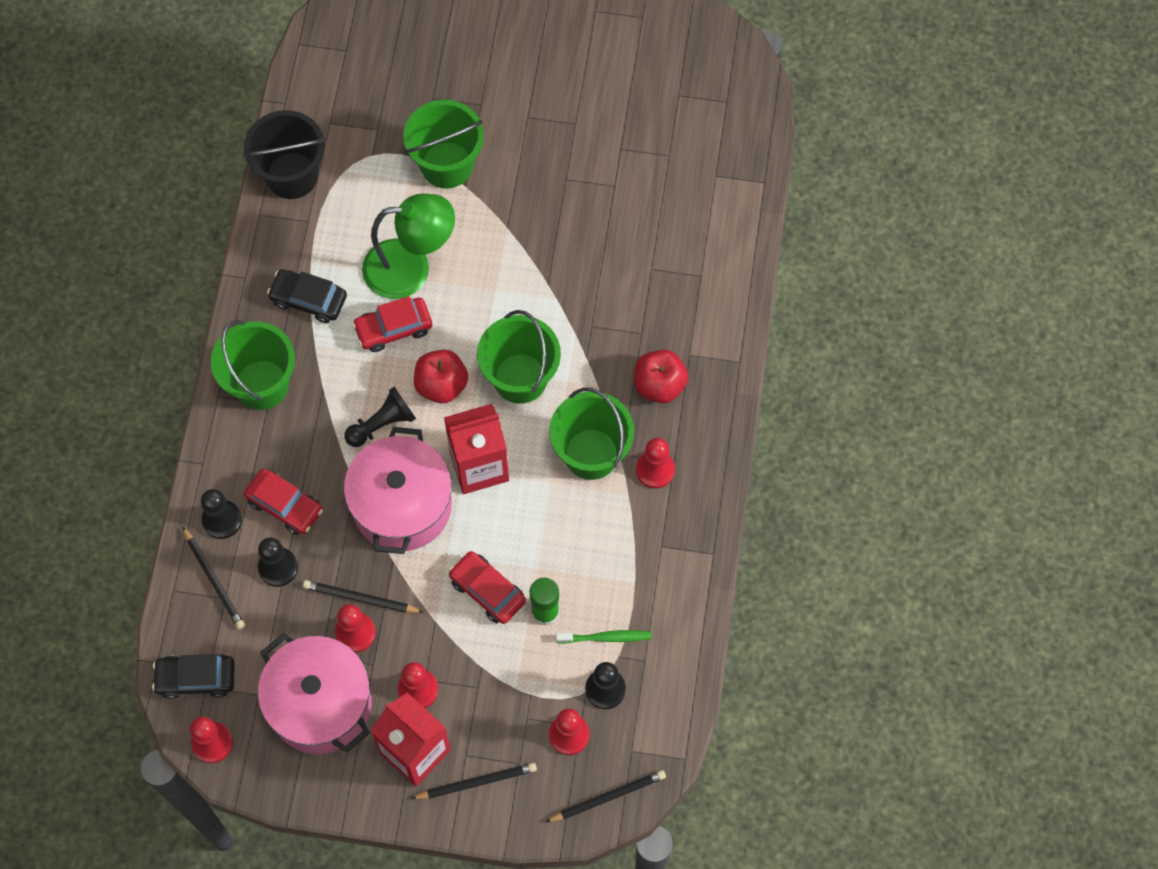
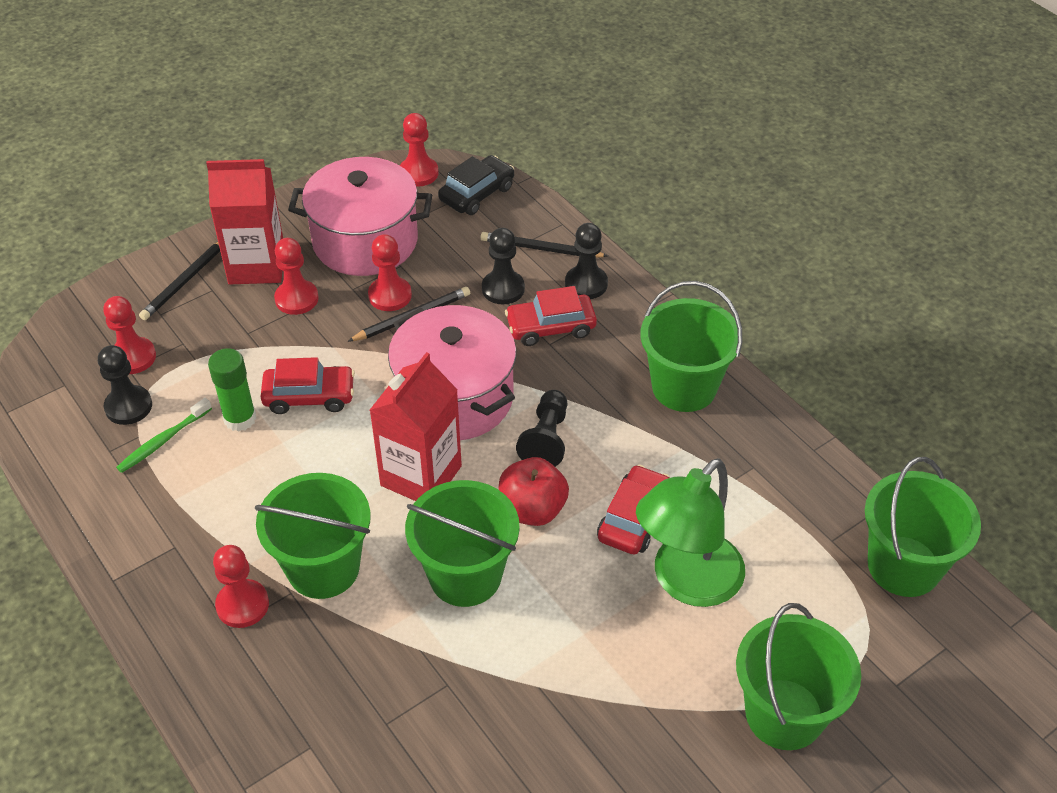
camera: 135 degrees right, 20 degrees down
(292, 175) = (903, 566): black bucket -> green bucket
(308, 300) = (737, 478): black car -> none
(607, 797) = (59, 343): black pencil -> none
(659, 385) = (314, 687): red apple -> none

